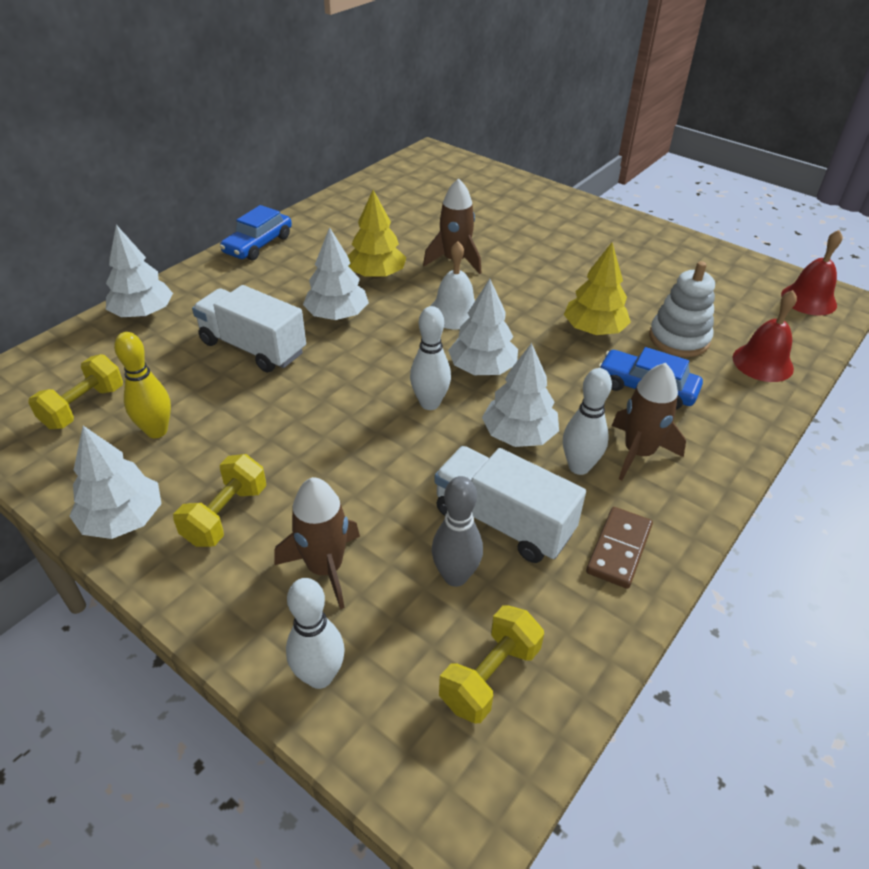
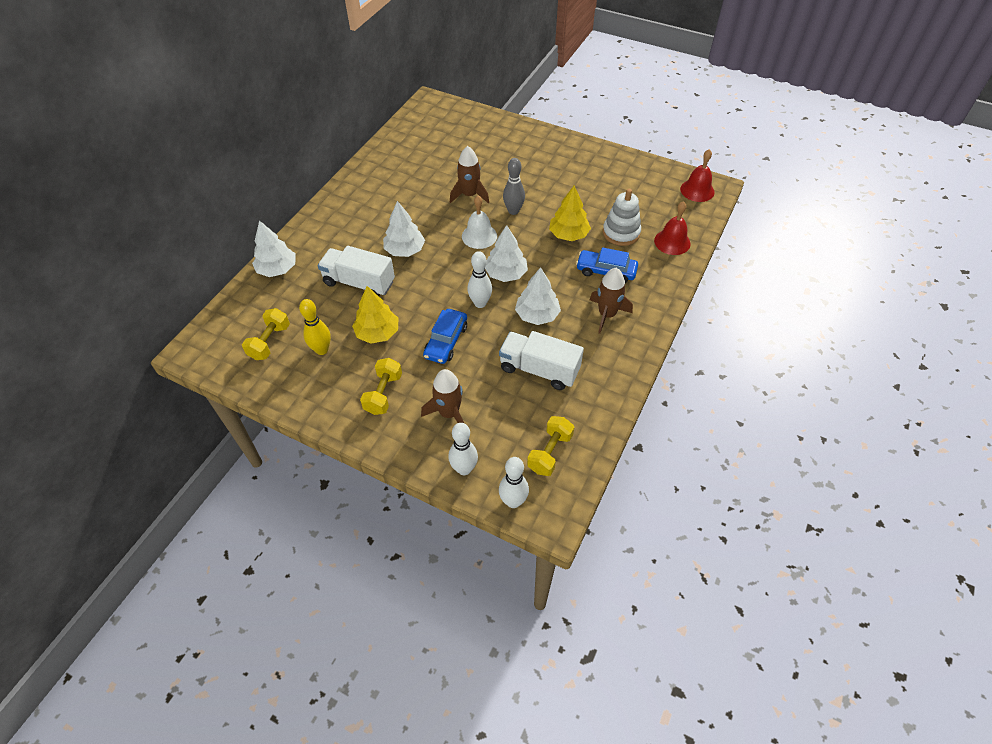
camera: 10 degrees left, 10 degrees up
(123, 519) = (325, 407): white tree -> none
(258, 244) = (333, 202): blue car -> blue car (446, 341)
(376, 275) = (421, 214): yellow tree -> yellow tree (377, 333)
(455, 576) = (520, 405): grey bowling pin -> grey bowling pin (513, 211)
(579, 467) = (575, 329): white bowling pin -> white bowling pin (513, 501)
(619, 549) = (604, 374): brown domino -> none

